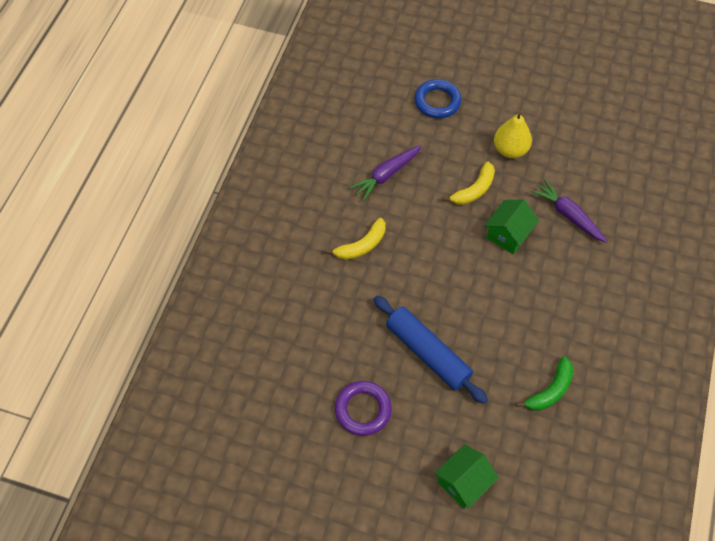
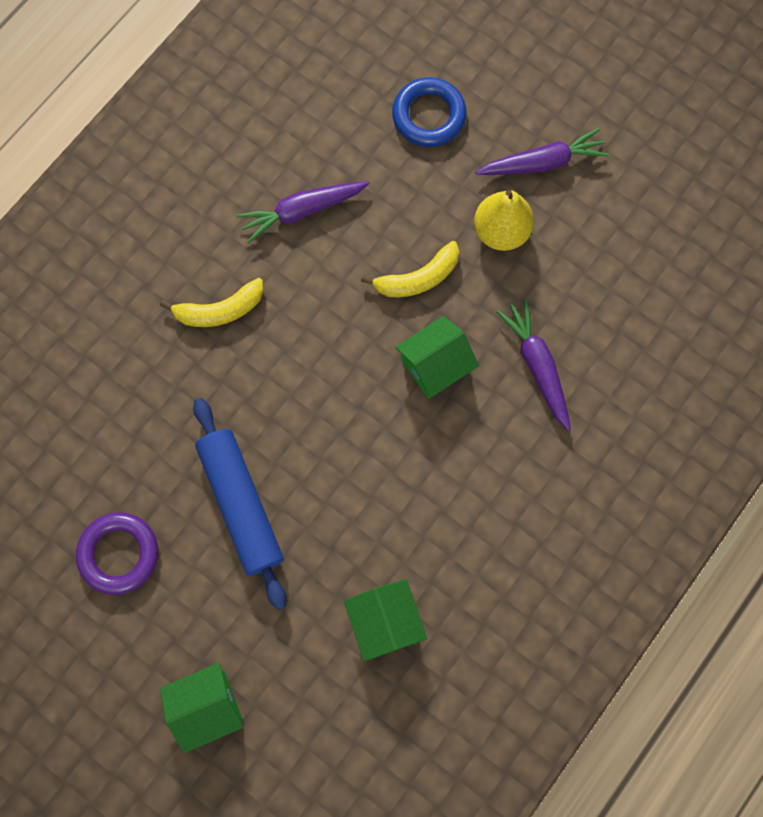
camera: 20 degrees right, 15 degrees up
(515, 106) = (542, 162): none -> purple carrot
(550, 390) = (385, 620): green banana -> green house

